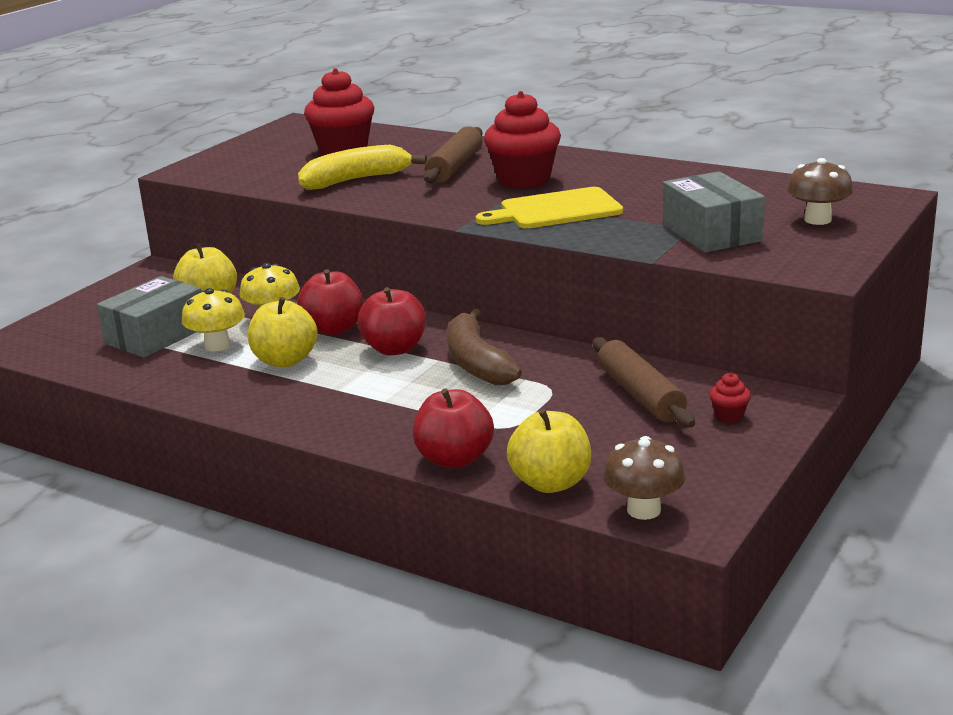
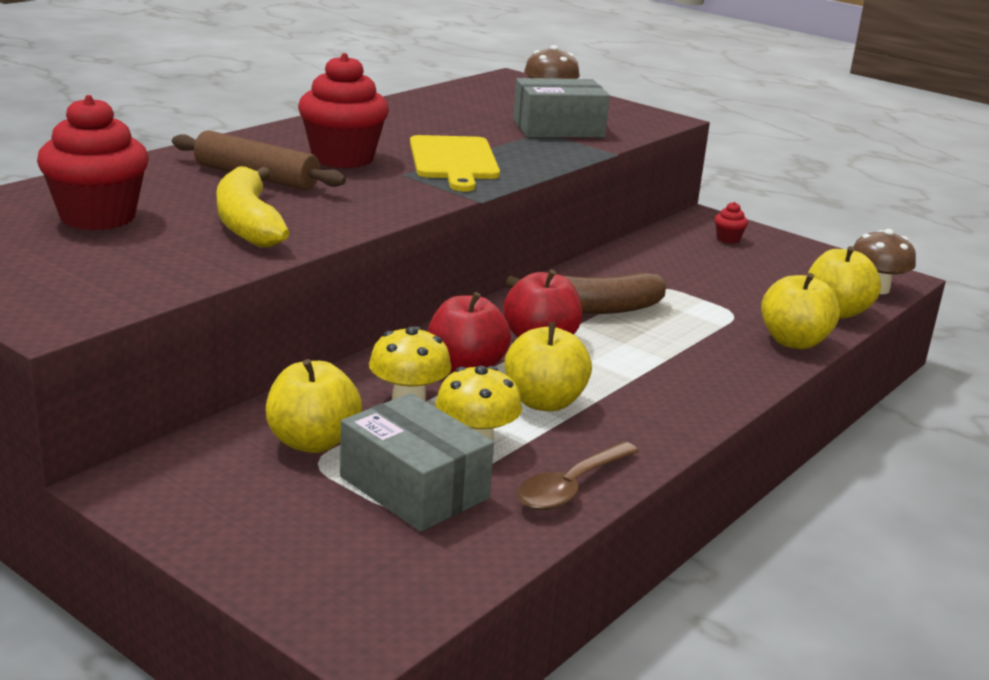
camera: 85 degrees left, 0 degrees up
(160, 381) = (571, 487): none -> brown spoon
(454, 459) = (794, 341): red apple -> yellow apple
(640, 395) = (684, 259): brown rolling pin -> none

